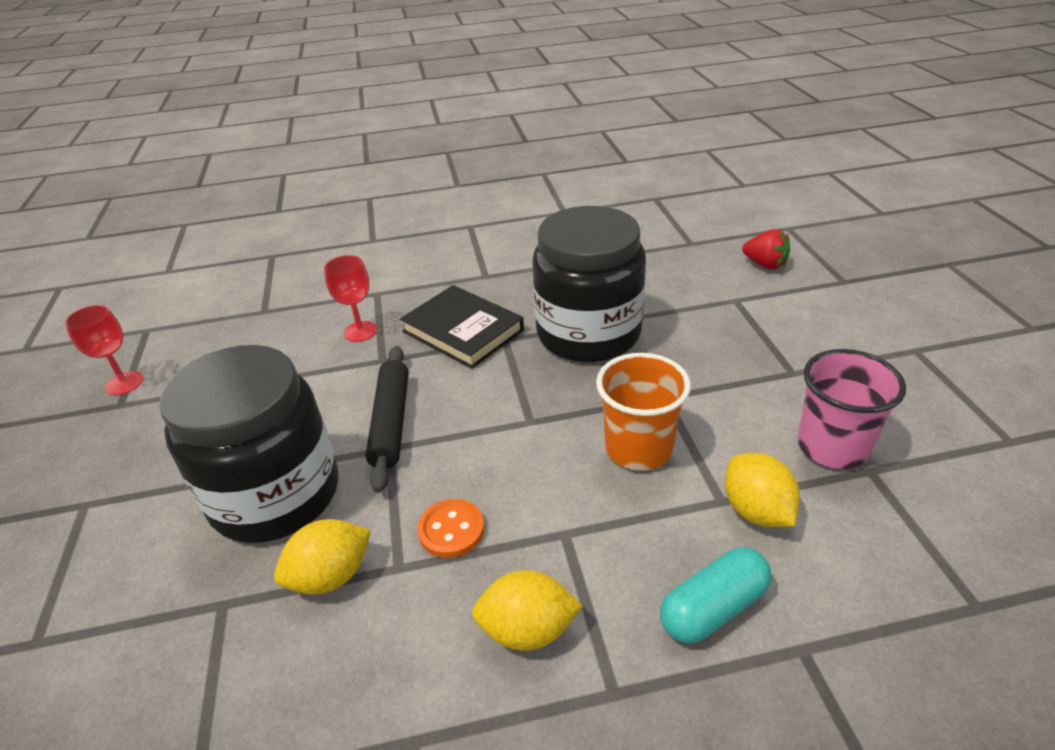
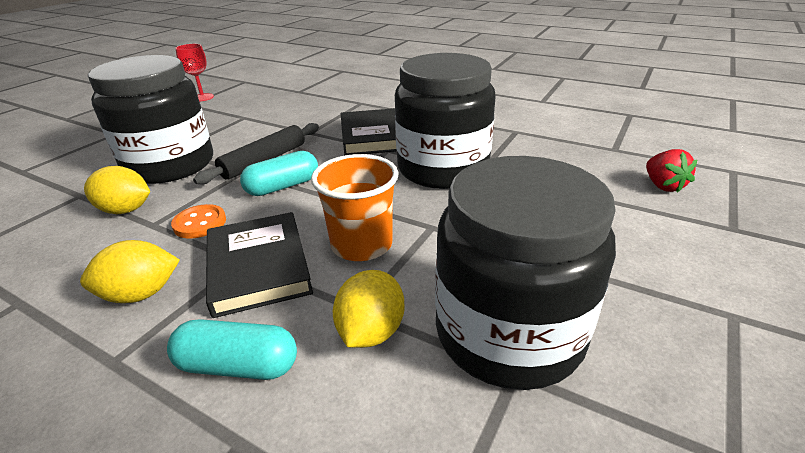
camera: 40 degrees right, 5 degrees down
(360, 331) = (323, 116): red goblet -> none
(467, 438) = (283, 186): none -> turquoise capsule
(527, 630) = (141, 294): yellow lemon -> yellow lemon turned 60 degrees counterclockwise
(588, 527) = (258, 267): none -> black book
(832, 446) = (509, 333): pink cup -> black jar

